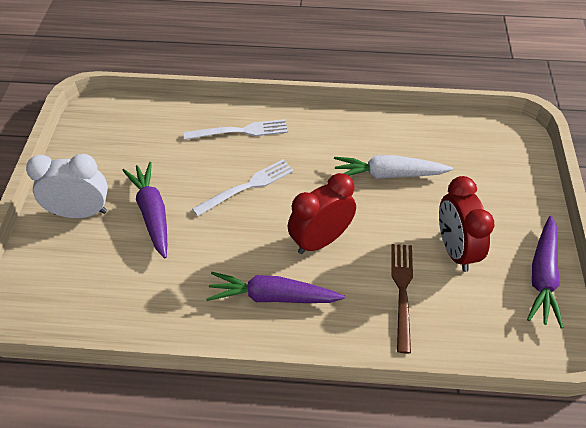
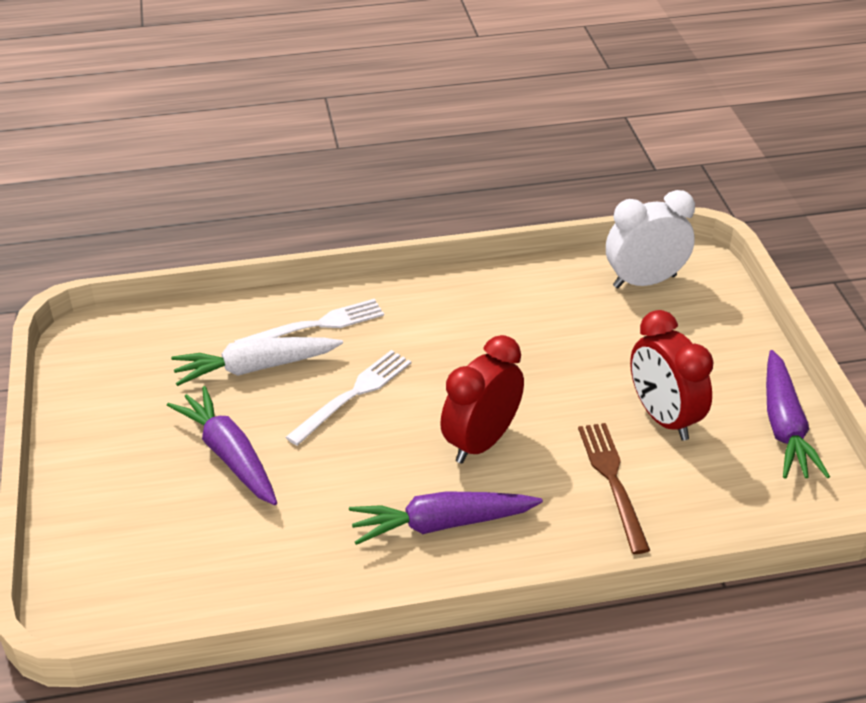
camera: 15 degrees left, 10 degrees down
(80, 212) = (121, 475): white clock -> white clock (644, 281)
(388, 174) = (543, 343): white carrot -> white carrot (255, 368)

